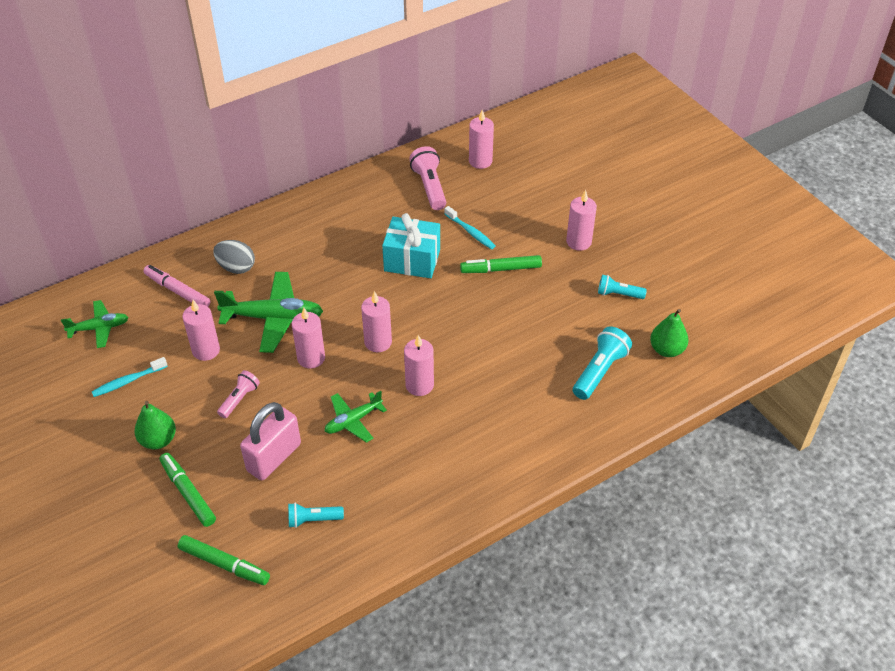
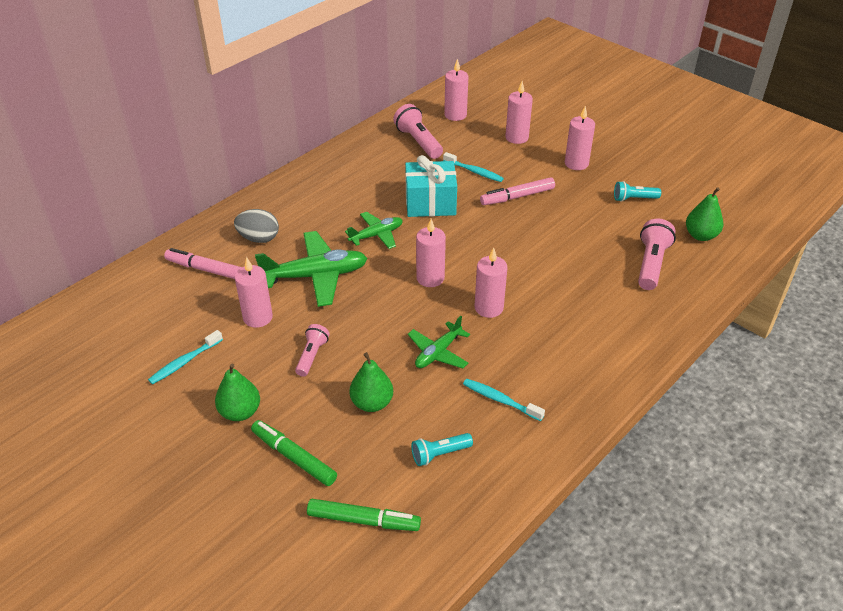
camera: 15 degrees left, 5 degrees down
(99, 328) = (133, 318): green plane -> green plane (376, 235)
(274, 457) = (372, 403): pink padlock -> green pear
(311, 358) = (370, 304): pink candle -> pink candle (516, 137)
(389, 480) = (500, 400): none -> turquoise toothbrush
(501, 269) = (517, 196): green marker -> pink marker
(599, 371) = (651, 264): turquoise flashlight -> pink flashlight

